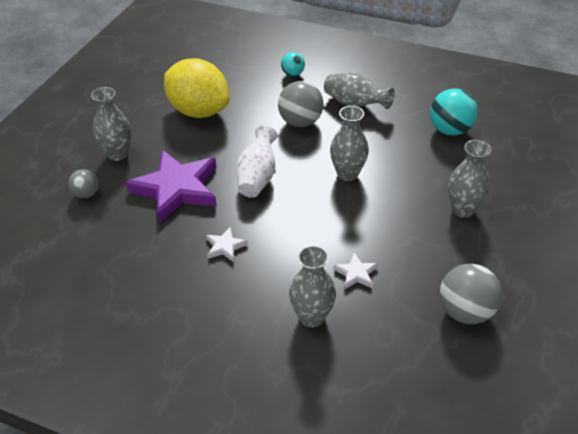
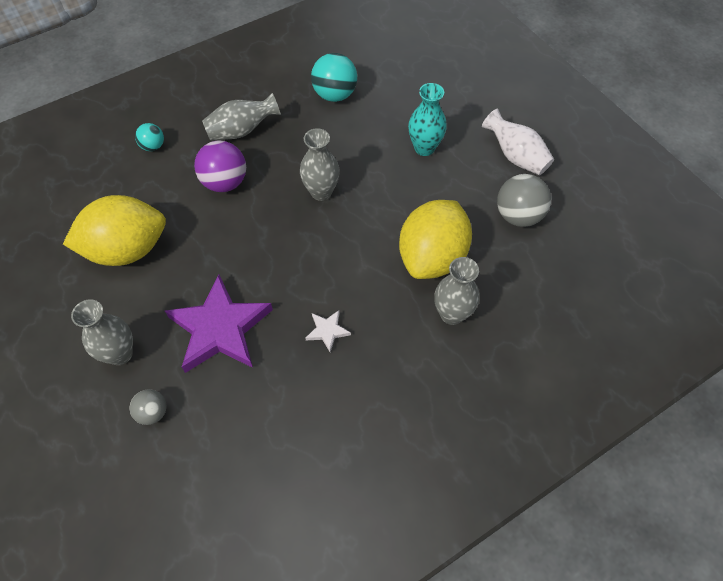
camera: 55 degrees left, 15 degrees up
(257, 177) = (265, 257): white vase -> white vase (515, 156)
(300, 122) = (225, 182): grey ball -> purple ball
(356, 273) = (432, 257): white star -> yellow lemon
(463, 209) = (424, 148): grey vase -> turquoise vase

